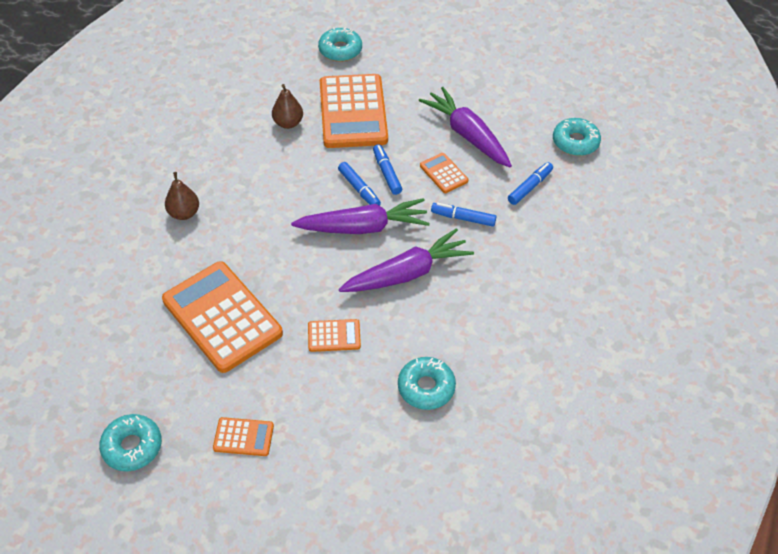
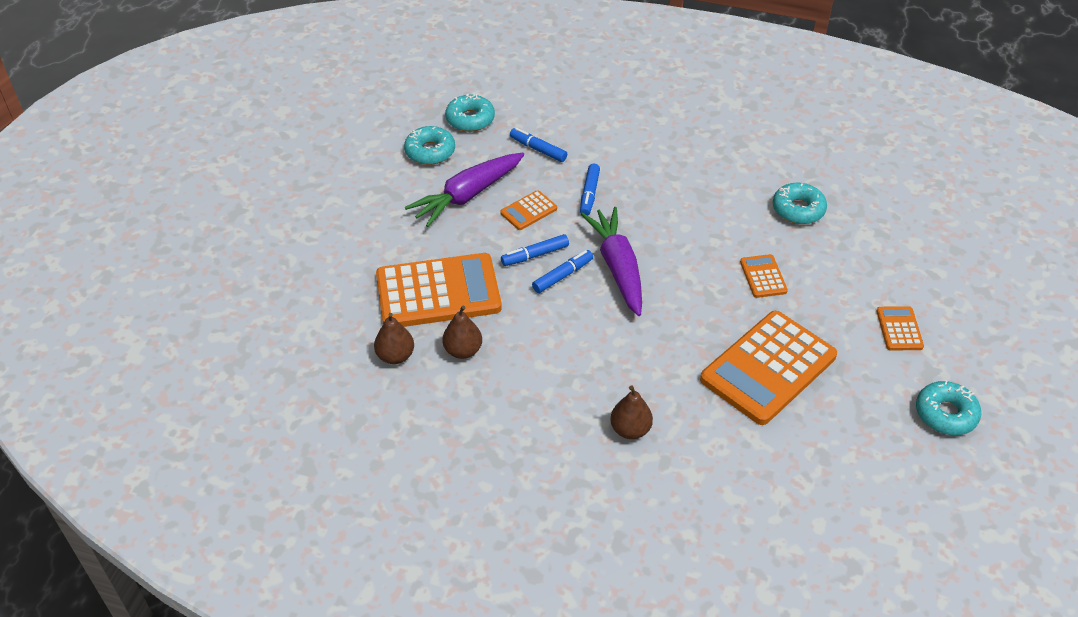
camera: 95 degrees left, 5 degrees down
(291, 87) = (395, 356): none -> brown pear
(340, 50) = (322, 315): turquoise donut -> turquoise donut (430, 151)
(407, 273) = (671, 230): purple carrot -> none

